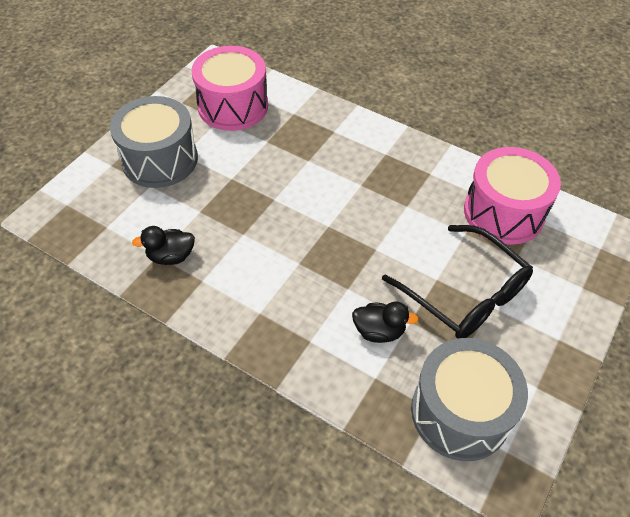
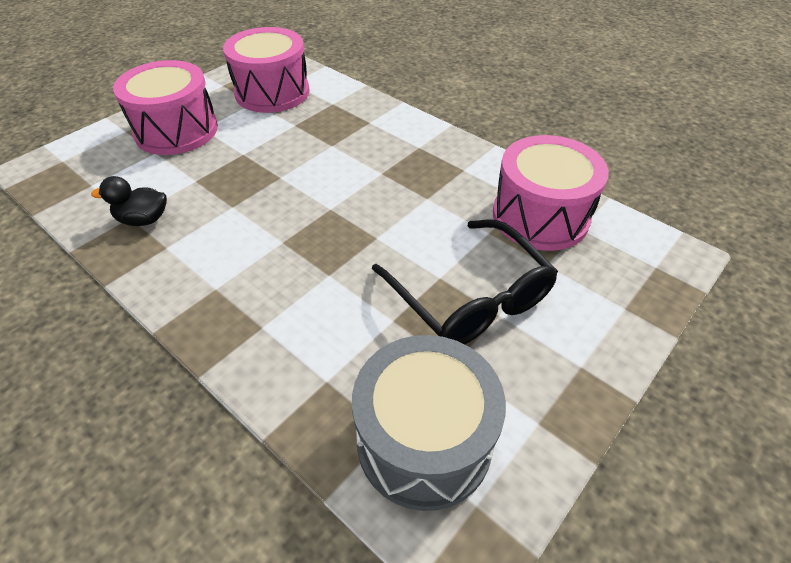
camera: 10 degrees right, 5 degrees down
(160, 159) = (176, 130): grey drum -> pink drum
(379, 331) = (350, 326): black duck -> none

